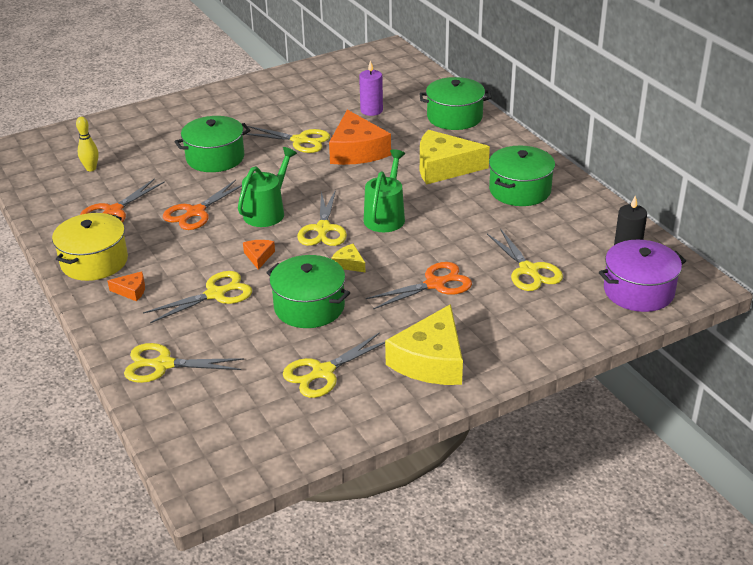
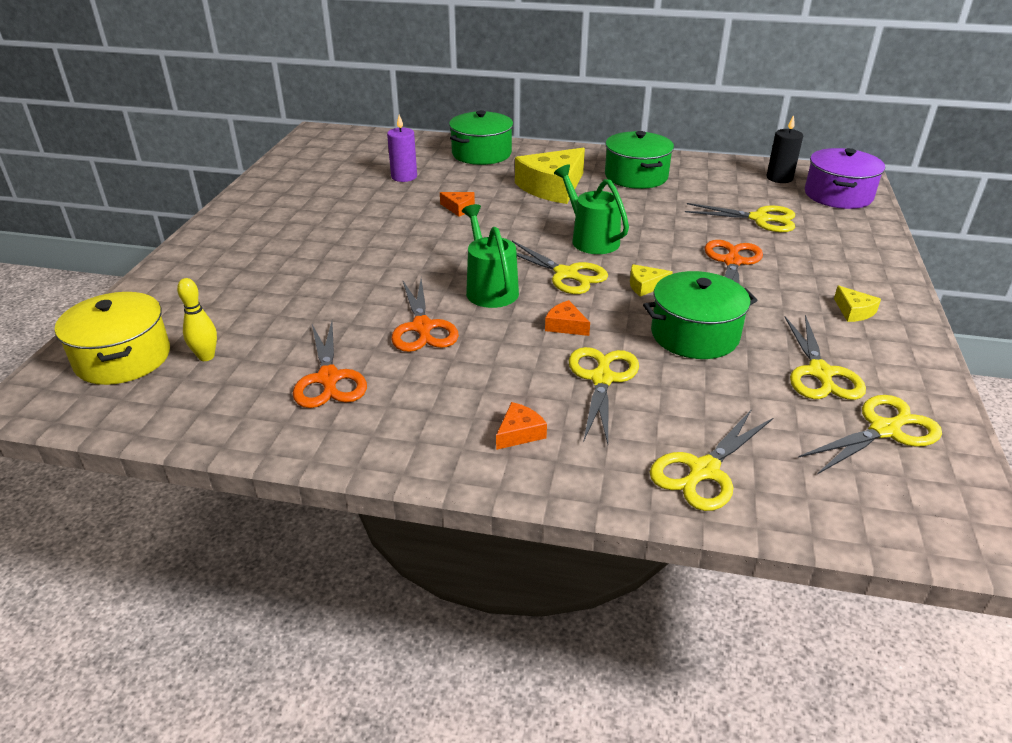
camera: 50 degrees left, 0 degrees up
(94, 261) = (416, 436): yellow pot -> yellow pot (123, 358)
(215, 158) = (337, 275): green pot -> none
(300, 140) = (391, 224): yellow scissors -> yellow scissors (884, 430)
(357, 151) = (459, 208): orange cheese -> orange cheese, size x0.44
(431, 361) = (854, 311): yellow cheese -> yellow cheese, size x0.44

